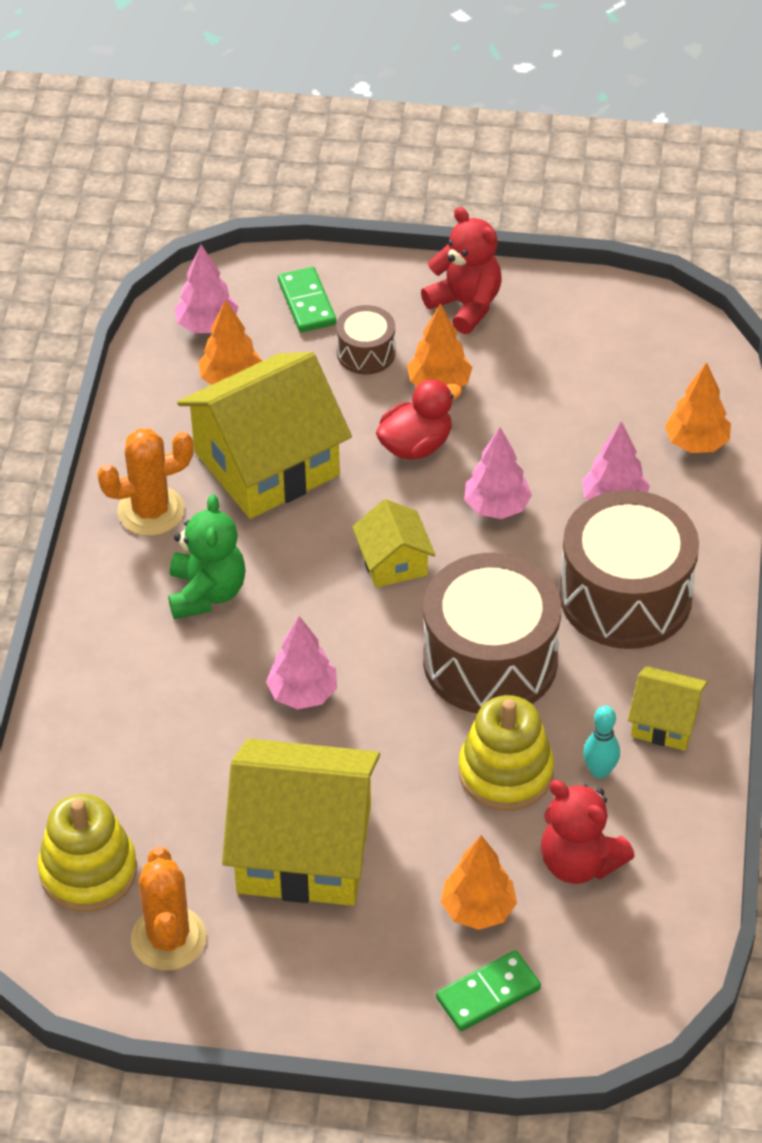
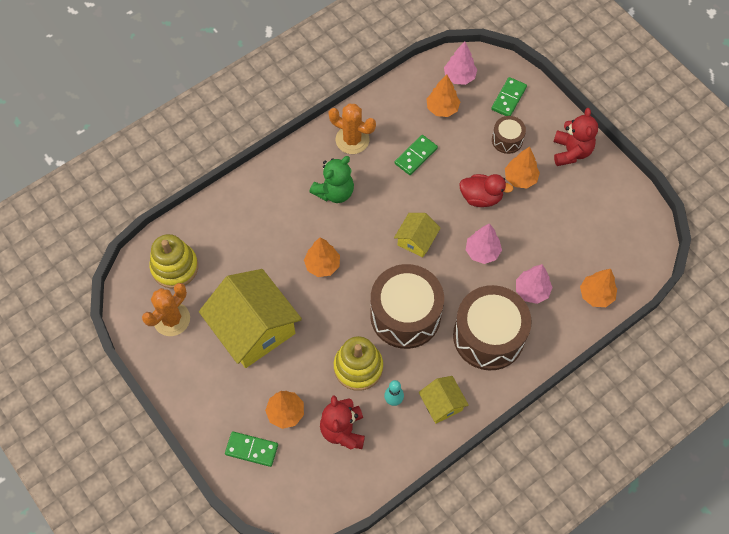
camera: 45 degrees right, 15 degrees up
(266, 463) = (416, 156): yellow house -> green domino
(302, 694) = (322, 265): pink tree -> orange tree

